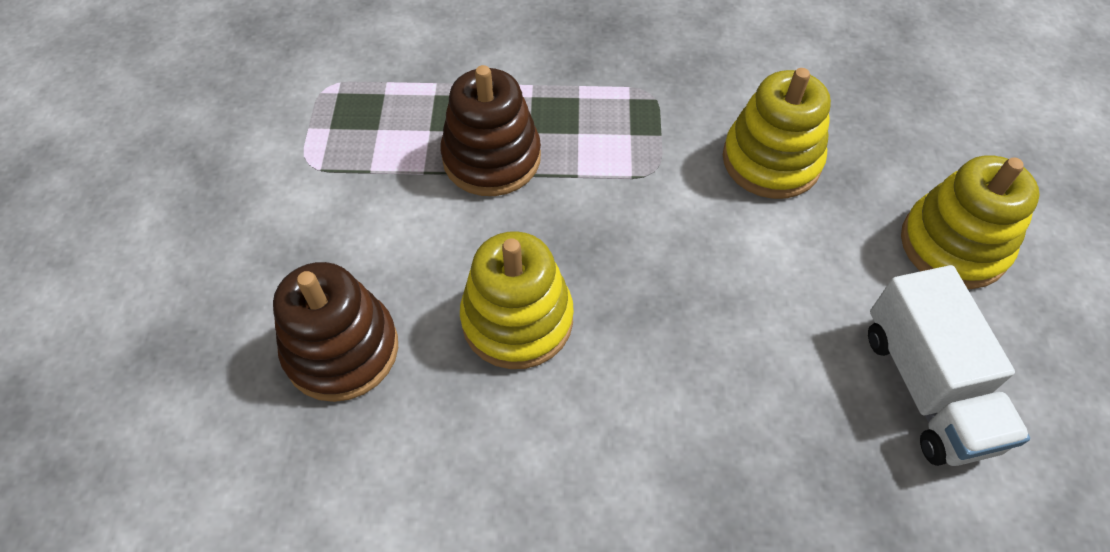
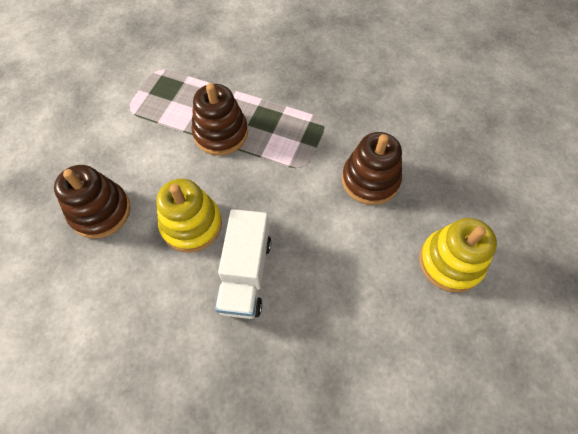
camera: 20 degrees right, 5 degrees up
(771, 160) = (370, 180): yellow stacking toy -> brown stacking toy
(927, 387) = (390, 337): white truck -> white truck (245, 274)

